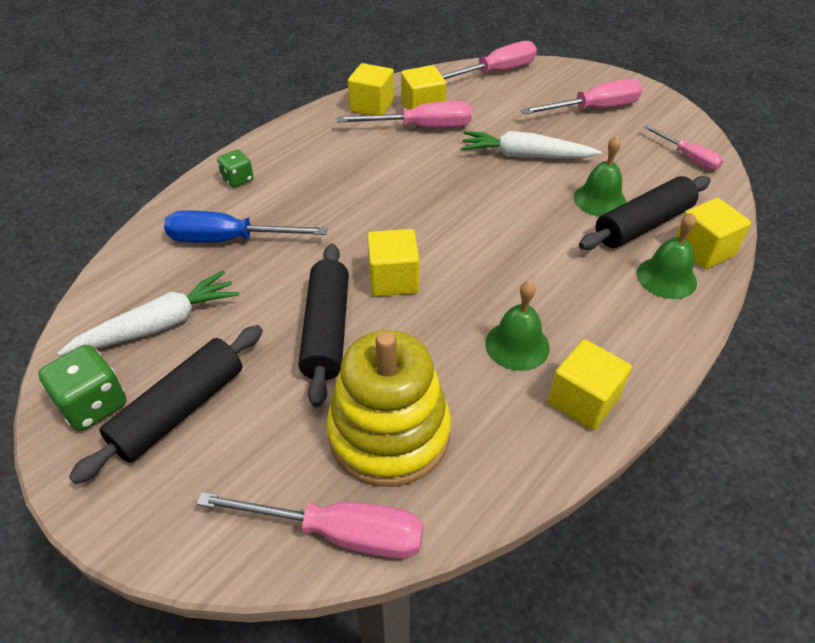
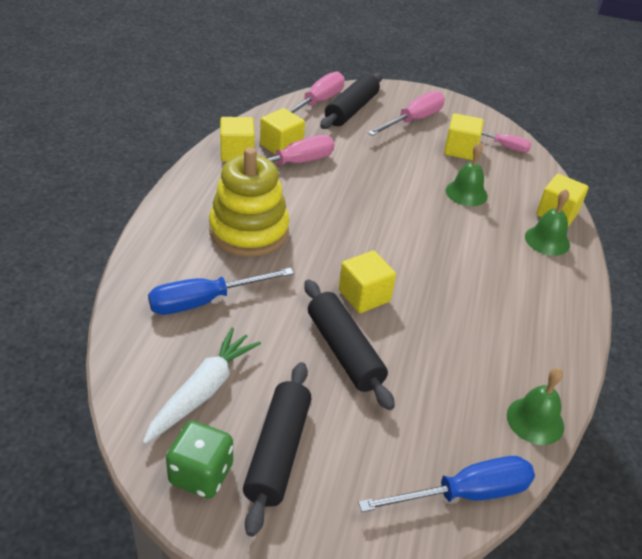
camera: 30 degrees left, 5 degrees down
(238, 180) = (169, 246): green dice -> none
(339, 533) = (465, 494): pink screwdriver -> blue screwdriver
(389, 433) = (447, 412): yellow stacking toy -> yellow stacking toy (249, 231)
(517, 345) = (486, 319): green bell -> green bell (535, 420)
(525, 156) = (390, 170): white carrot -> none
(583, 400) = (554, 344): yellow cube -> yellow cube (460, 150)
(643, 224) = (507, 205): black rolling pin -> black rolling pin (351, 109)

